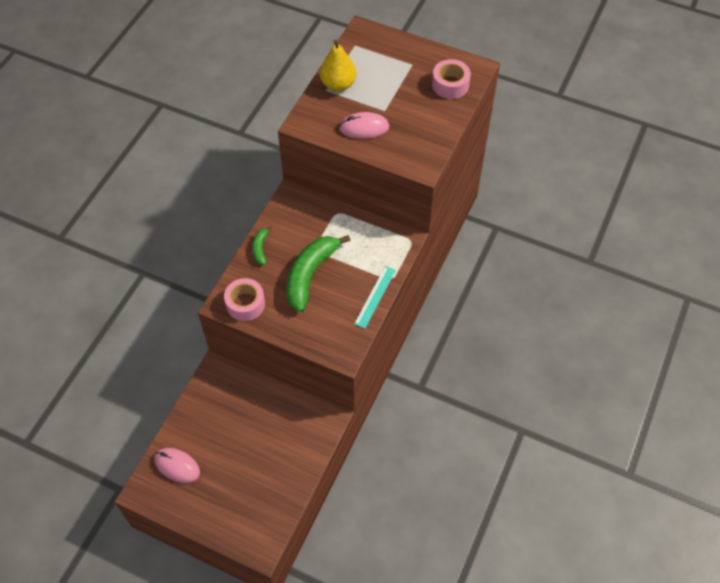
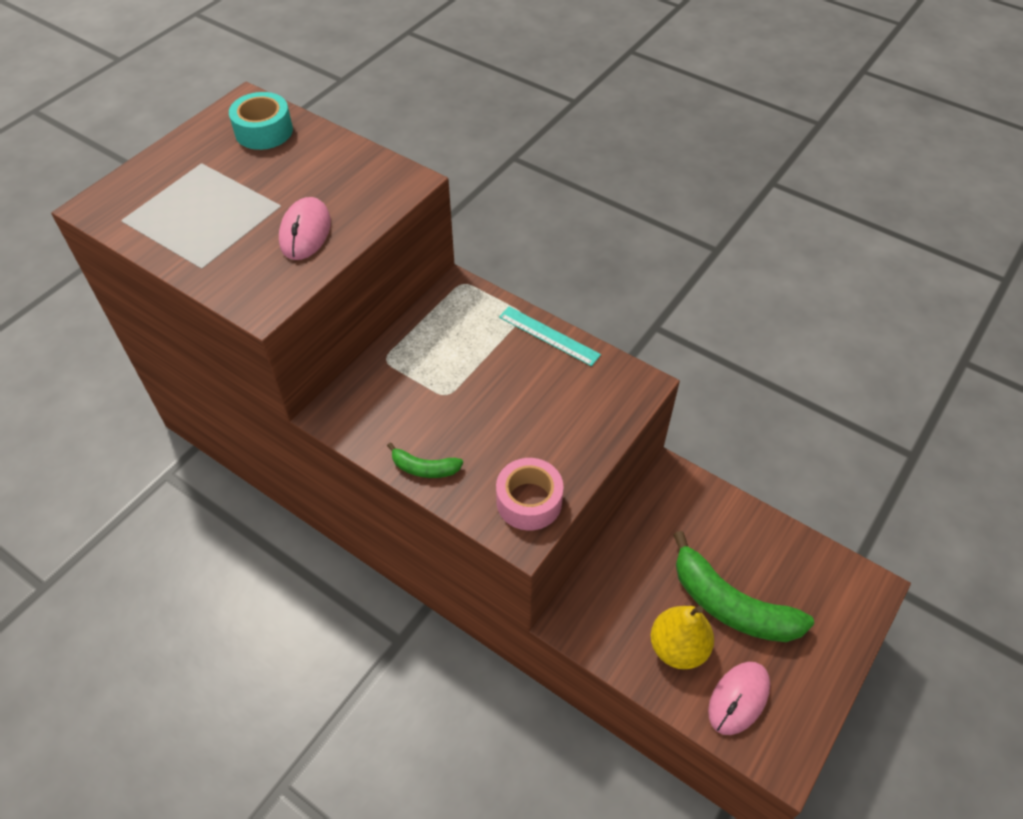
camera: 80 degrees left, 5 degrees down
(310, 275) = (493, 407): green banana -> green banana (730, 605)
(338, 84) = (197, 250): yellow pear -> yellow pear (678, 648)
(450, 85) = (264, 131): pink tape -> turquoise tape

